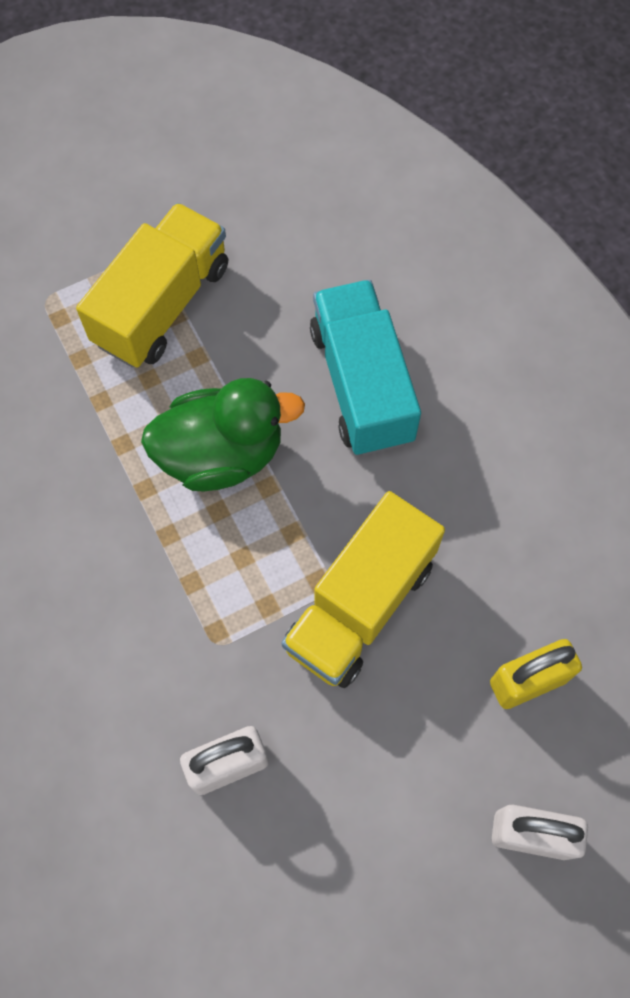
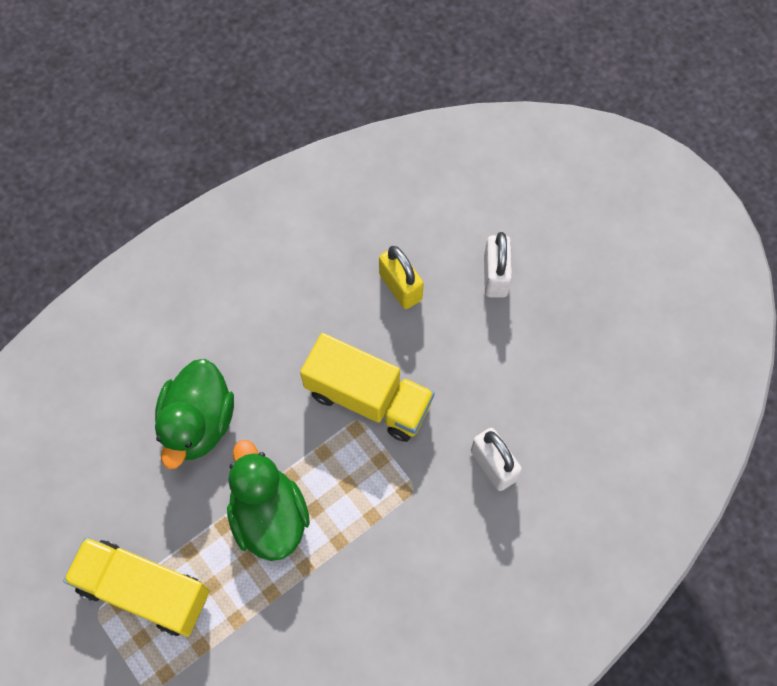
camera: 100 degrees left, 0 degrees up
(362, 384) = (198, 423): turquoise truck -> green duck

